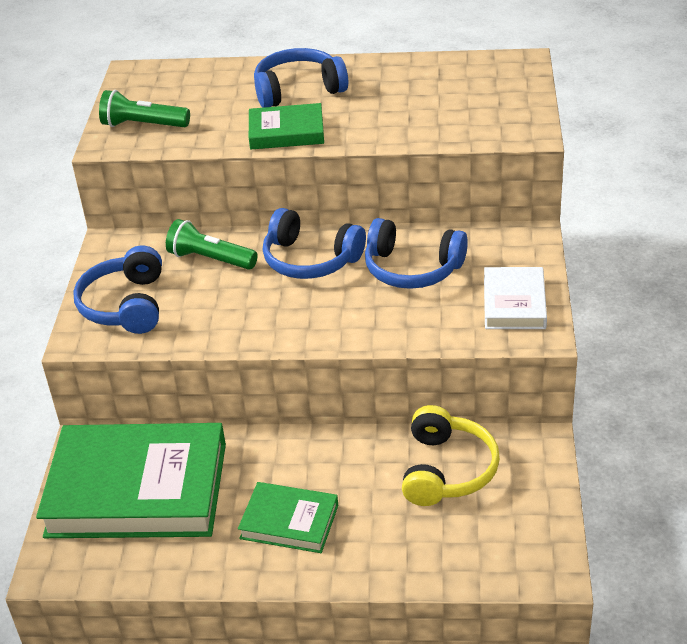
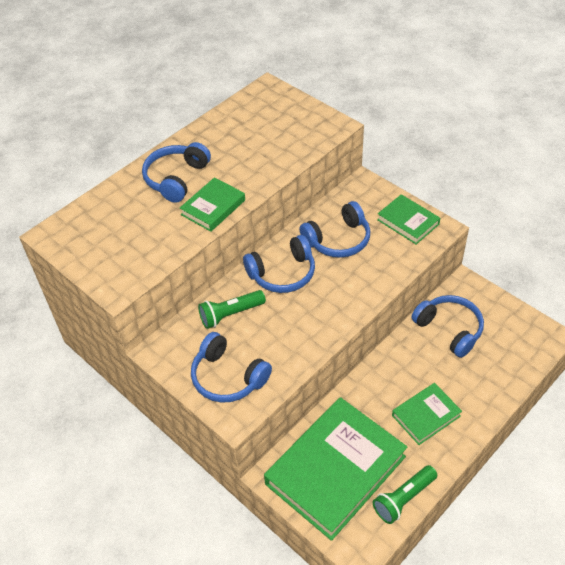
camera: 50 degrees left, 10 degrees up
(143, 125) = (120, 262): green flashlight -> green flashlight (404, 499)
(446, 470) = (449, 329): yellow headphones -> blue headphones
(514, 303) = (408, 222): white book -> green book

